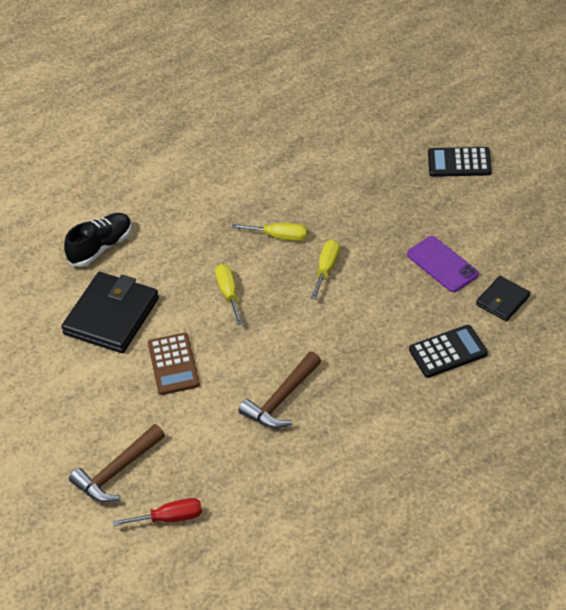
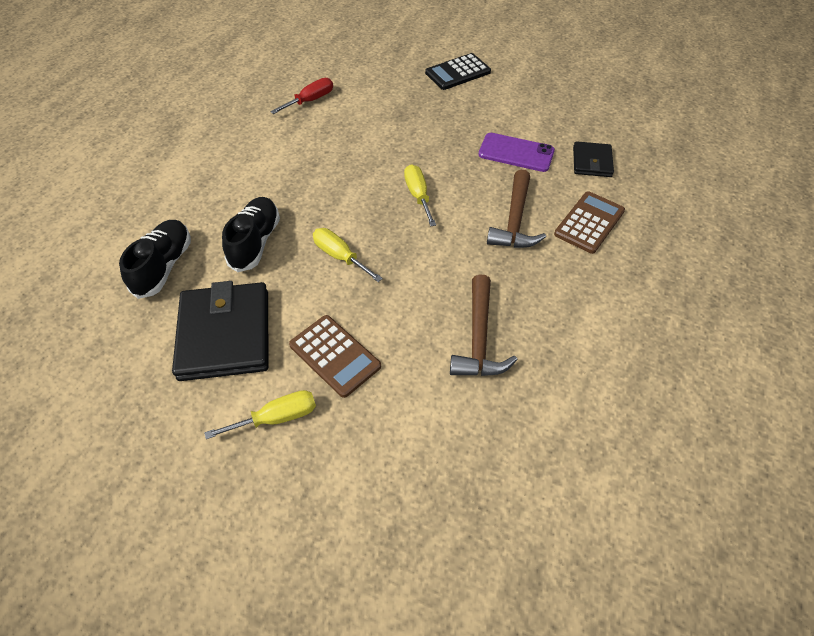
camera: 35 degrees left, 5 degrees up
(117, 471) = (360, 521): brown hammer -> brown hammer (515, 221)
(170, 518) = (468, 547): red screwdriver -> red screwdriver (310, 100)
(175, 255) = (255, 242): none -> black shoe
(279, 236) = (350, 184): yellow screwdriver -> yellow screwdriver (277, 418)
(448, 352) = (589, 223): black calculator -> brown calculator

